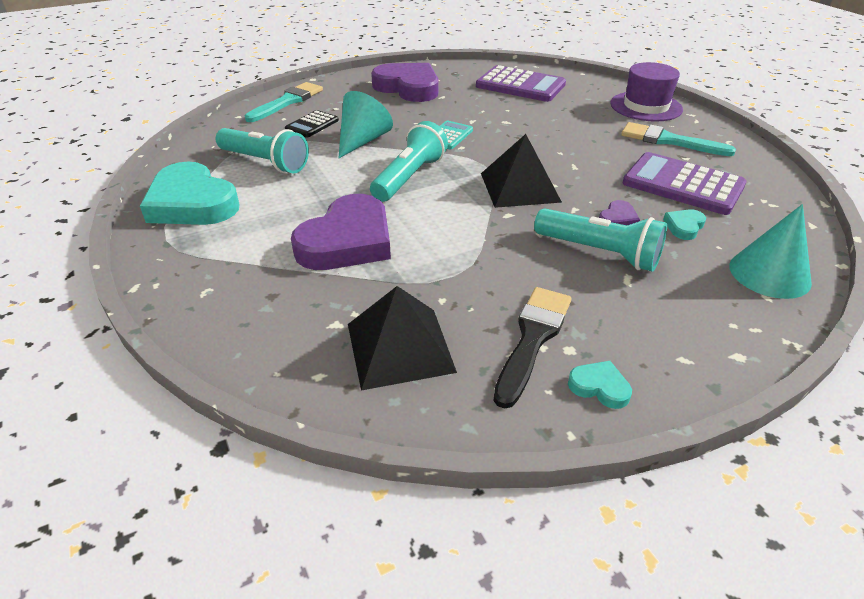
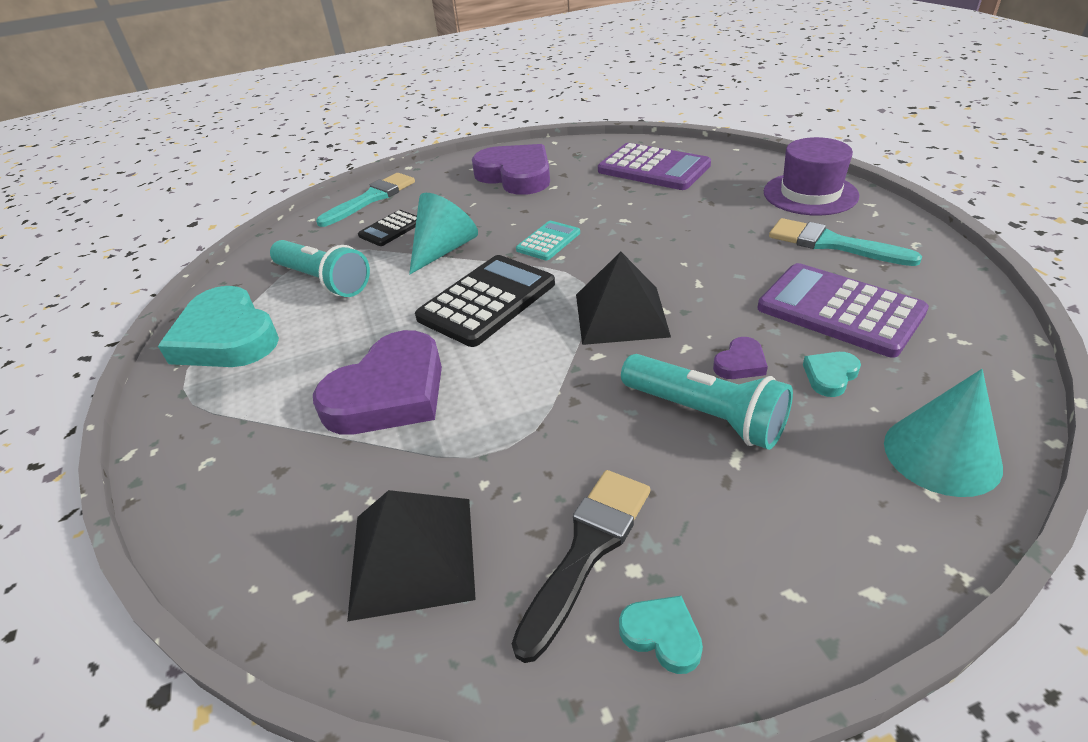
camera: 10 degrees right, 0 degrees up
(409, 177) = (487, 301): turquoise flashlight -> black calculator

